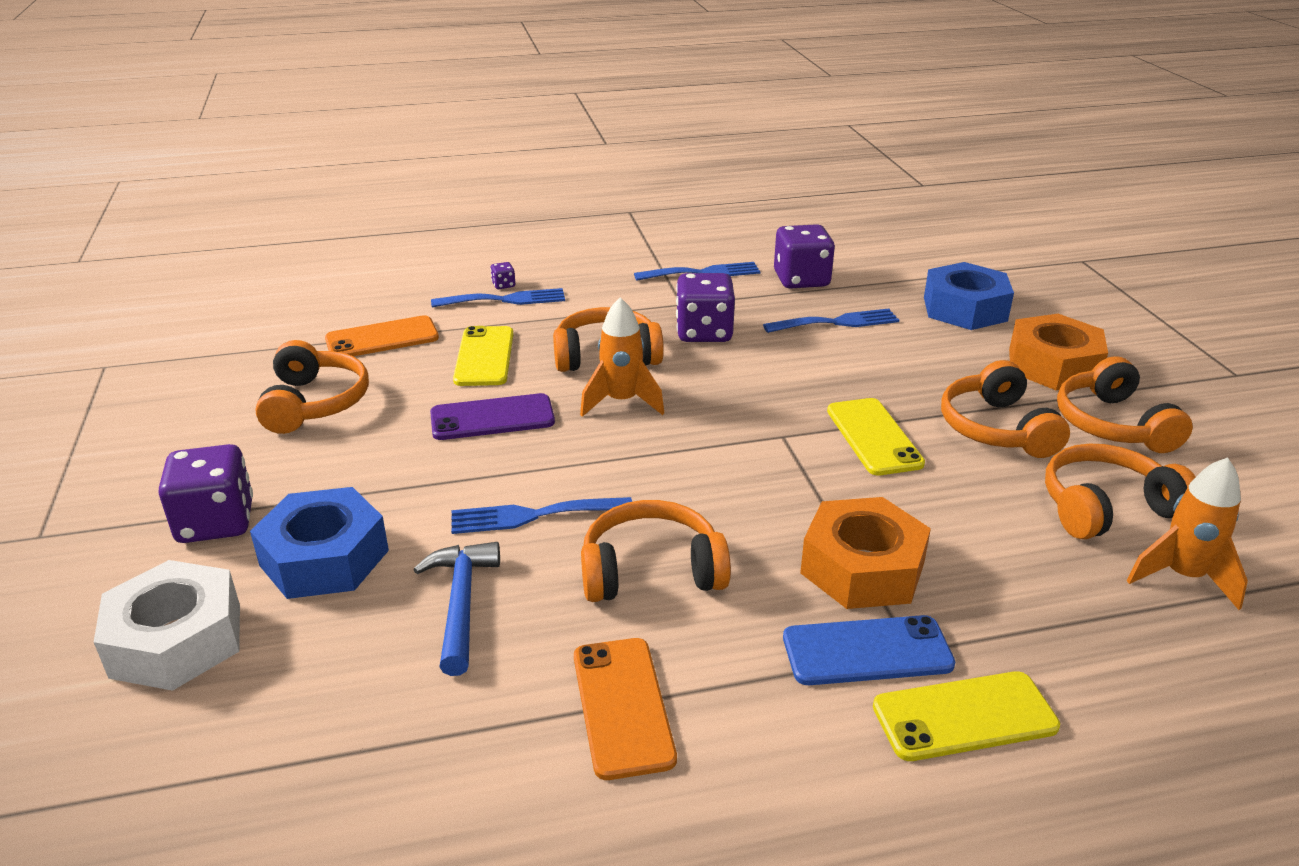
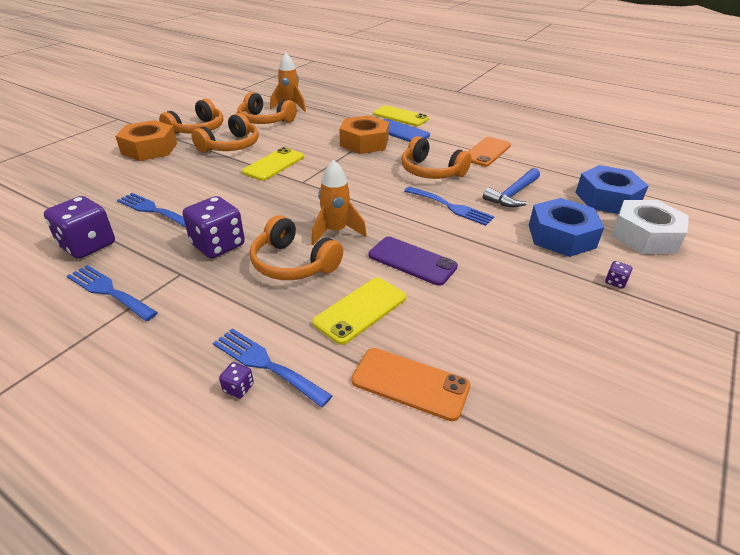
camera: 135 degrees left, 5 degrees up
(216, 522) = (615, 282): purple dice -> purple dice, size x0.41
(314, 403) = (513, 340): orange headphones -> none
(964, 309) = (93, 182): blue nut -> blue nut (607, 198)

